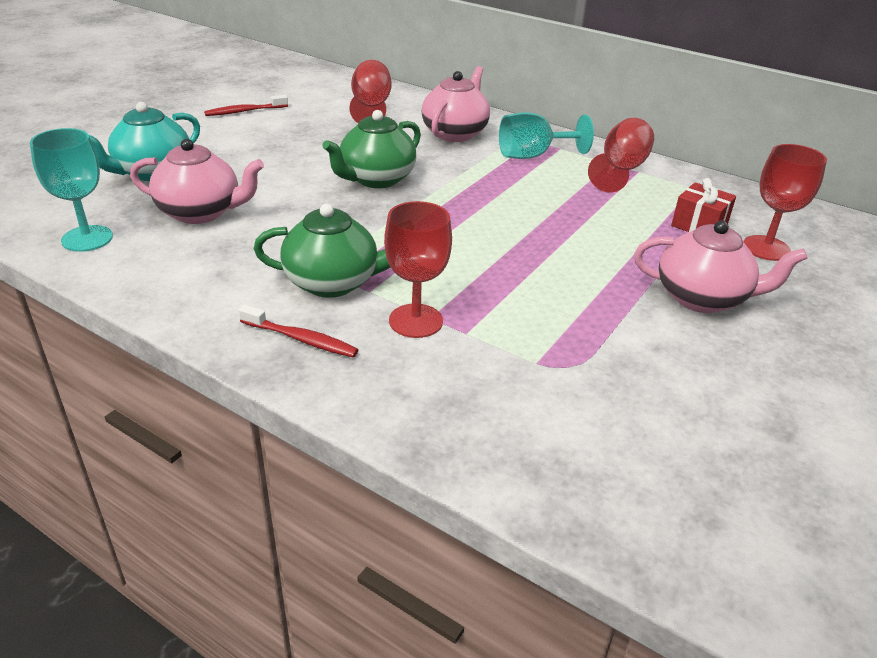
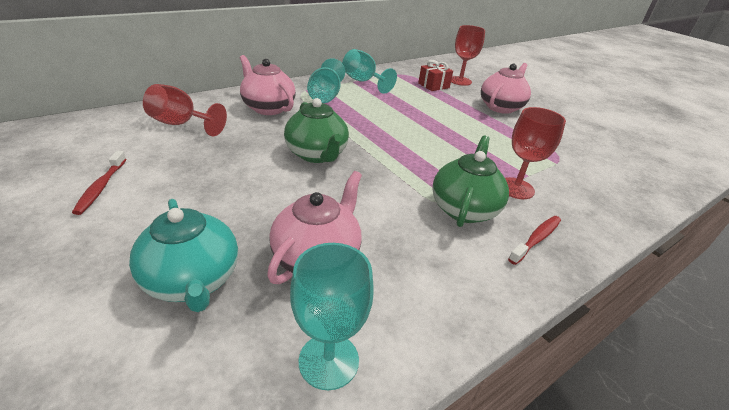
camera: 70 degrees left, 0 degrees up
(620, 170) = (363, 82): red goblet -> turquoise goblet

